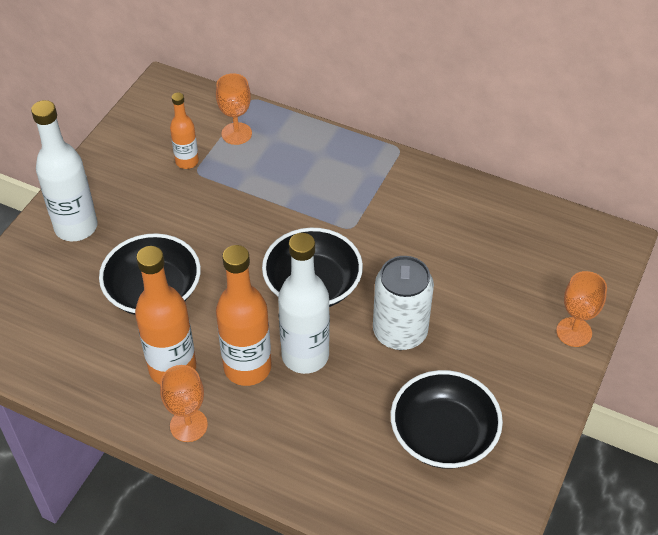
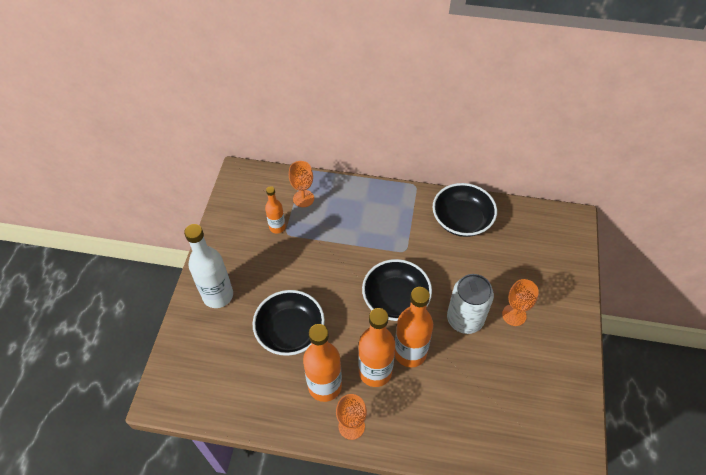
camera: 15 degrees left, 5 degrees up
(305, 356) = (410, 353): white bottle -> orange bottle
(443, 435) = (520, 386): black bowl -> black bowl (462, 220)
(574, 332) = (573, 291): orange goblet -> orange goblet (514, 315)

